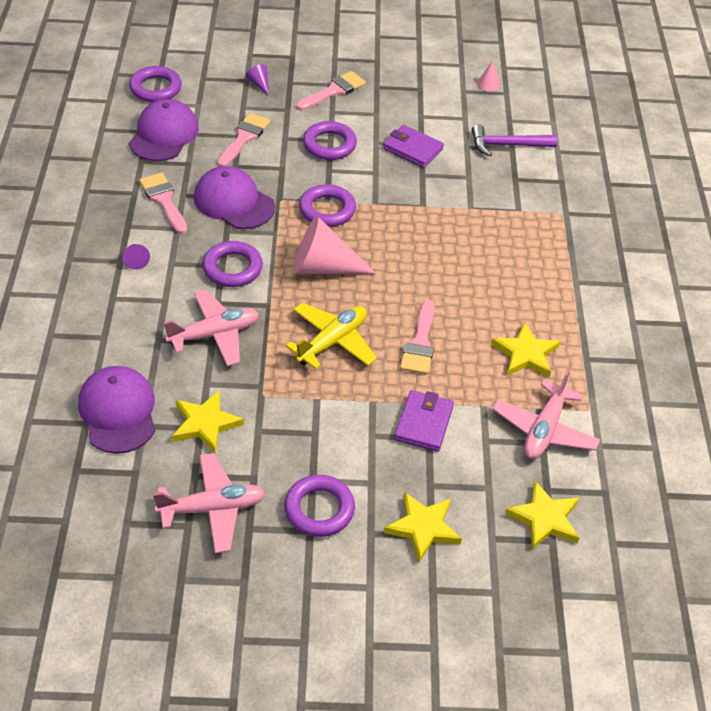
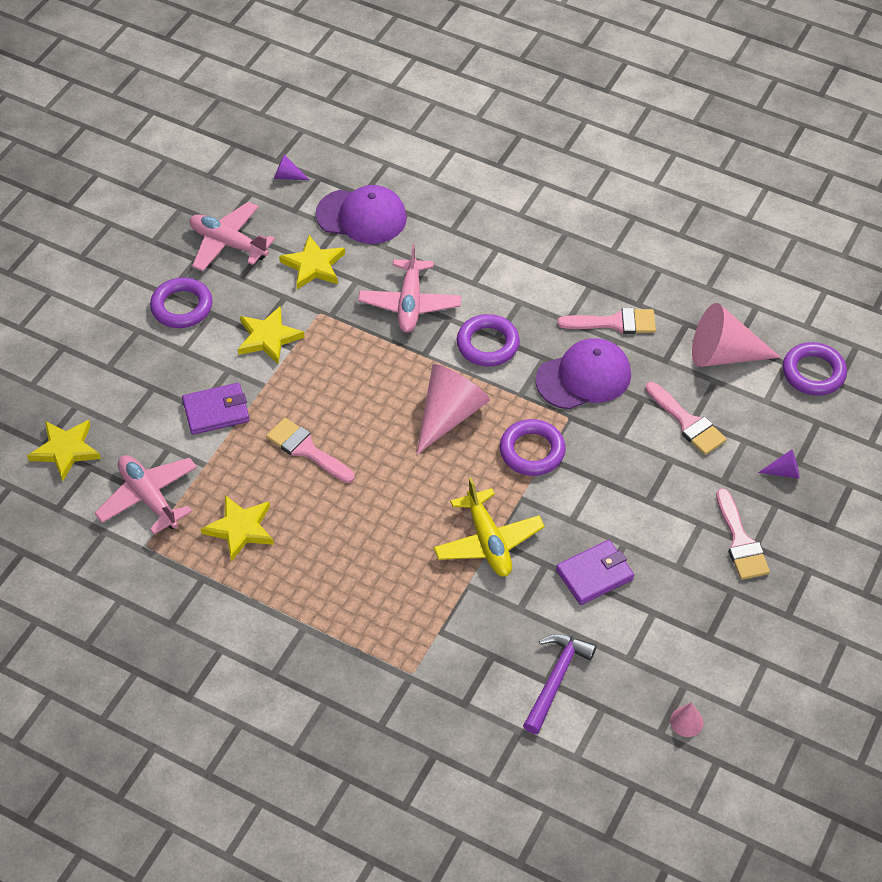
camera: 120 degrees right, 5 degrees up
(136, 260) = (538, 278): purple cone -> purple cone (287, 176)
(164, 135) = (724, 354): purple cap -> pink cone
(212, 509) = (228, 244): pink plane -> pink plane turned 105 degrees clockwise
(329, 145) = (639, 496): purple ring -> none
(332, 342) = (349, 384): yellow plane -> yellow plane (488, 541)
(423, 423) = (216, 411): purple wallet -> purple wallet turned 60 degrees counterclockwise
(423, 528) = (118, 365): yellow star -> yellow star (268, 338)

